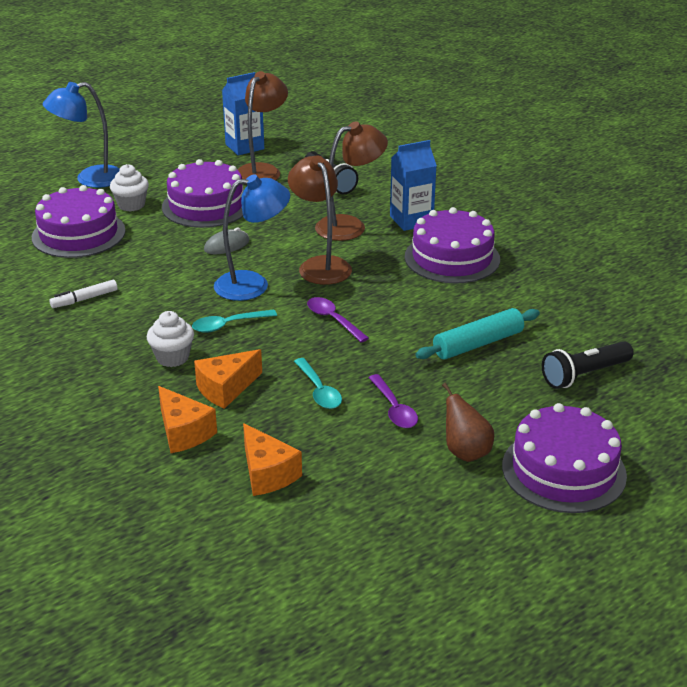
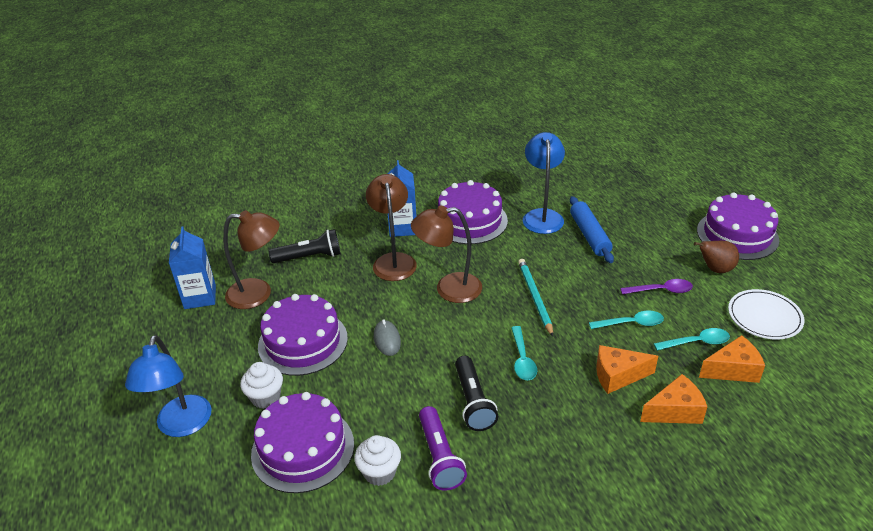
camera: 70 degrees left, 5 degrees up
(84, 299) = (439, 457): white marker -> purple flashlight
(172, 357) = (563, 403): white cupcake -> white cupcake (379, 472)
(226, 389) = (618, 376): orange cheese -> orange cheese turned 105 degrees clockwise
(253, 284) = (462, 334): blue lamp -> blue lamp (542, 216)
(262, 171) = (258, 294): brown lamp -> brown lamp turned 135 degrees clockwise
(306, 443) = (696, 342): none -> turquoise spoon
(333, 320) = (535, 298): purple spoon -> turquoise pencil
(383, 499) = (764, 317): none -> white plate
(478, 344) = (589, 235): turquoise rolling pin -> blue rolling pin
(584, 375) = (637, 202): black flashlight -> black flashlight (473, 402)

